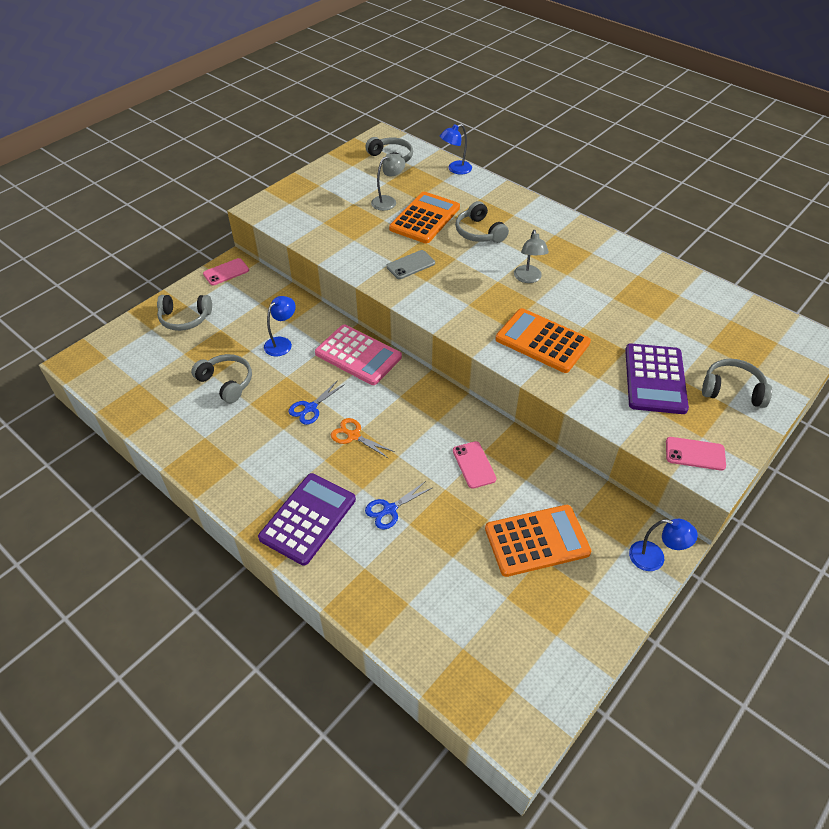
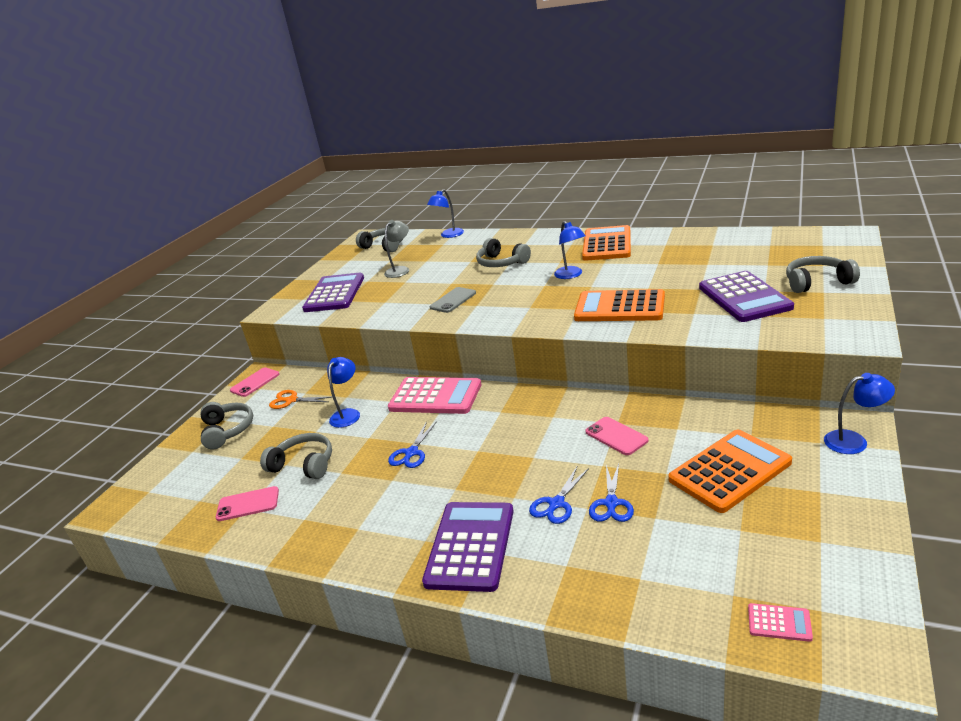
camera: 15 degrees left, 20 degrees down
(185, 318) = (227, 430): grey headphones -> grey headphones turned 90 degrees counterclockwise
(318, 209) = (334, 294): none -> purple calculator
(353, 436) = (473, 458): orange scissors -> orange scissors (291, 400)
(424, 218) = (443, 270): orange calculator -> orange calculator (607, 244)
(429, 528) = (611, 503): none -> blue scissors
(478, 685) = (779, 623): none -> pink calculator
(528, 278) = (571, 275): grey lamp -> blue lamp
(695, 454) = (830, 330): pink phone -> pink phone (248, 504)

